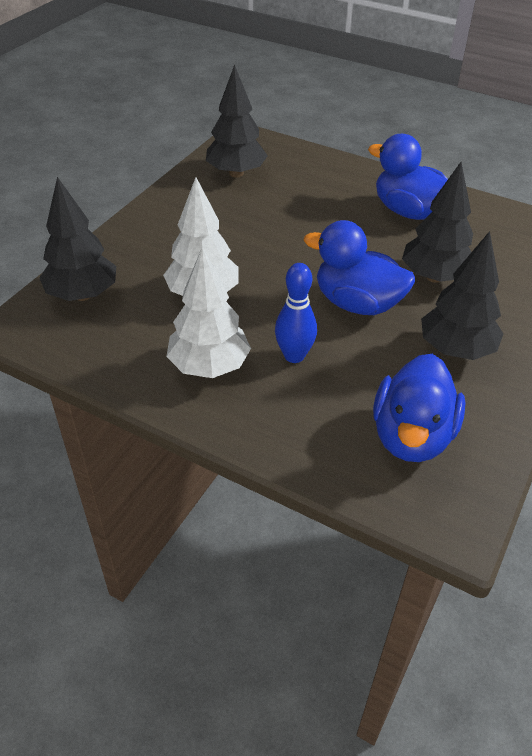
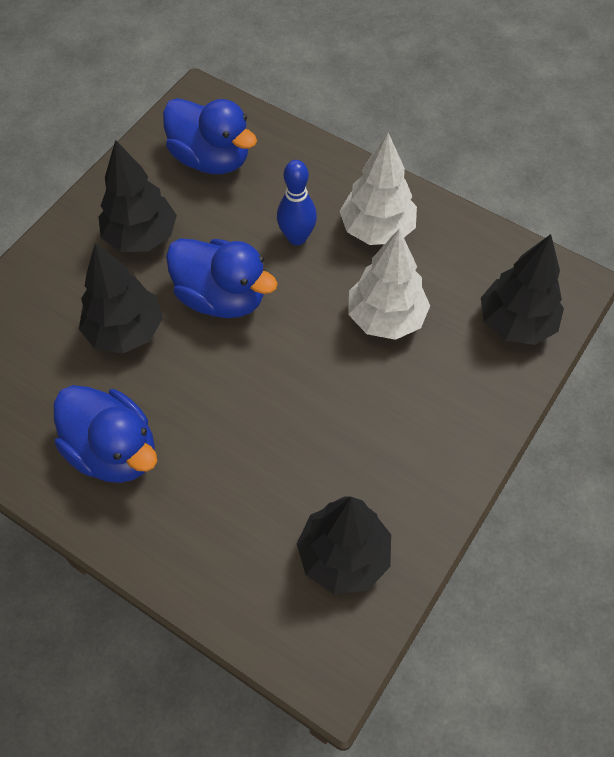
camera: 175 degrees left, 15 degrees up
(412, 436) = (211, 159): blue duck -> blue duck turned 105 degrees clockwise

